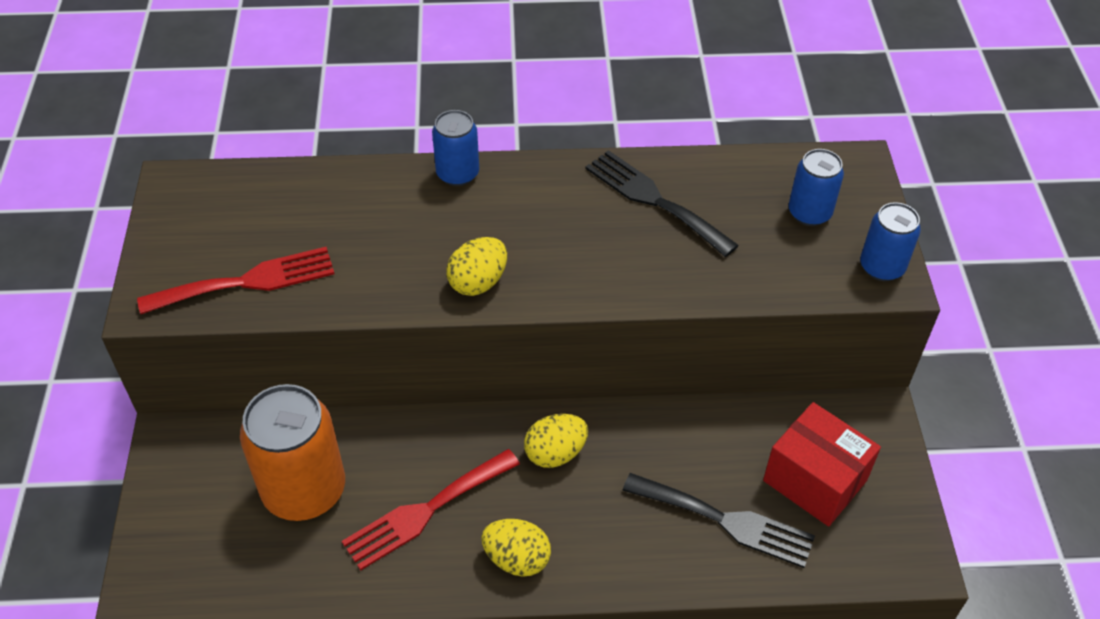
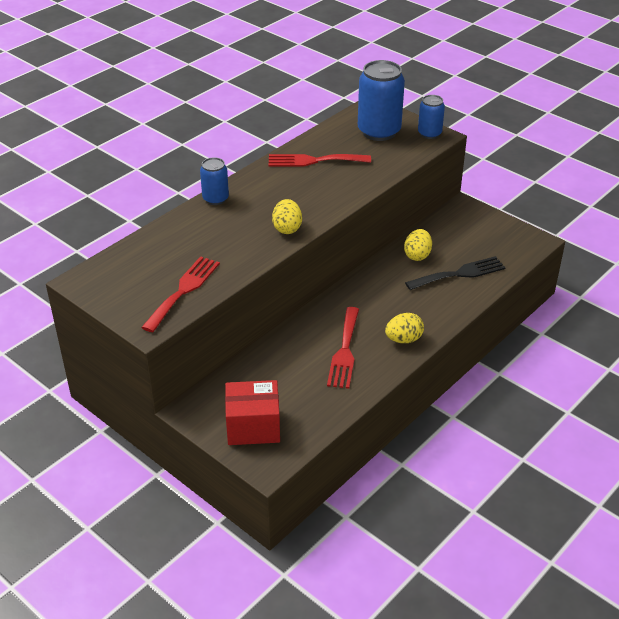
camera: 45 degrees left, 10 degrees down
(304, 490) = (282, 381): orange can -> none
(555, 453) = (366, 297): yellow egg -> yellow egg (417, 255)
(654, 200) = (314, 161): black fork -> red fork
(809, 213) = (379, 131): blue can -> blue can, size x1.80
(814, 480) = (471, 240): red box -> red box (253, 426)

